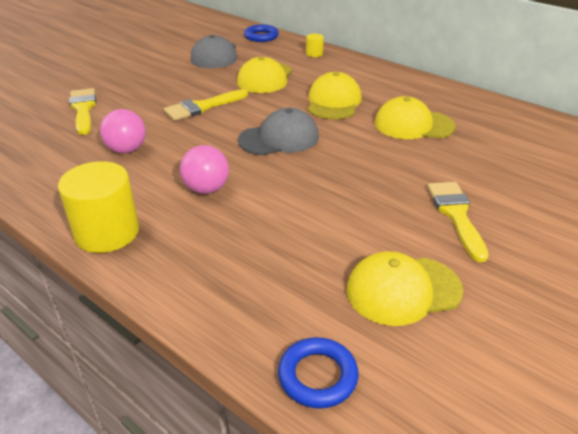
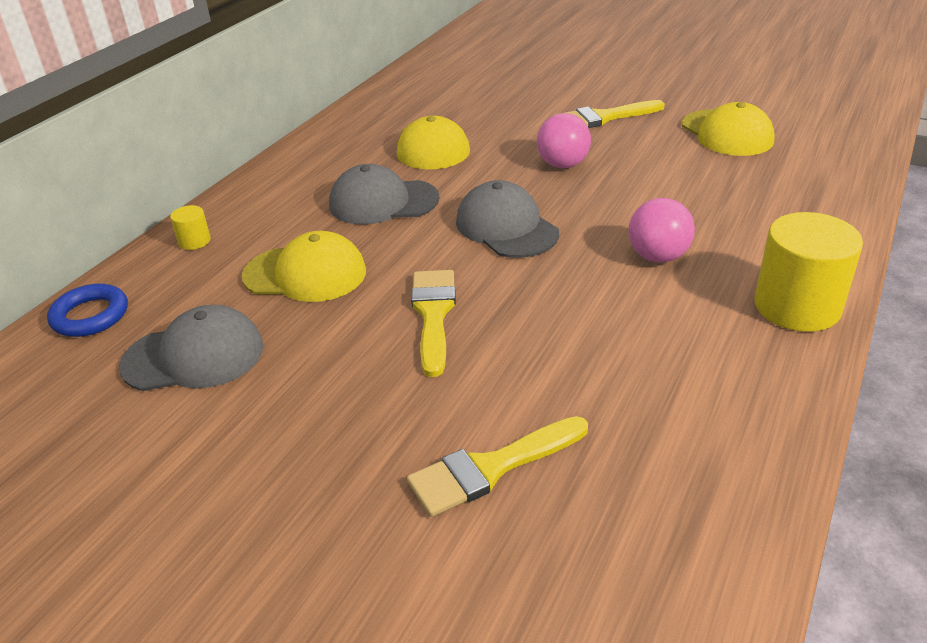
camera: 100 degrees left, 0 degrees up
(127, 150) = (607, 355): pink ball -> pink ball (563, 165)
(202, 107) = (433, 315): yellow brush -> yellow brush turned 135 degrees counterclockwise
(317, 376) = (850, 156): blue ring -> none
(333, 102) = (383, 202): yellow cap -> grey cap

